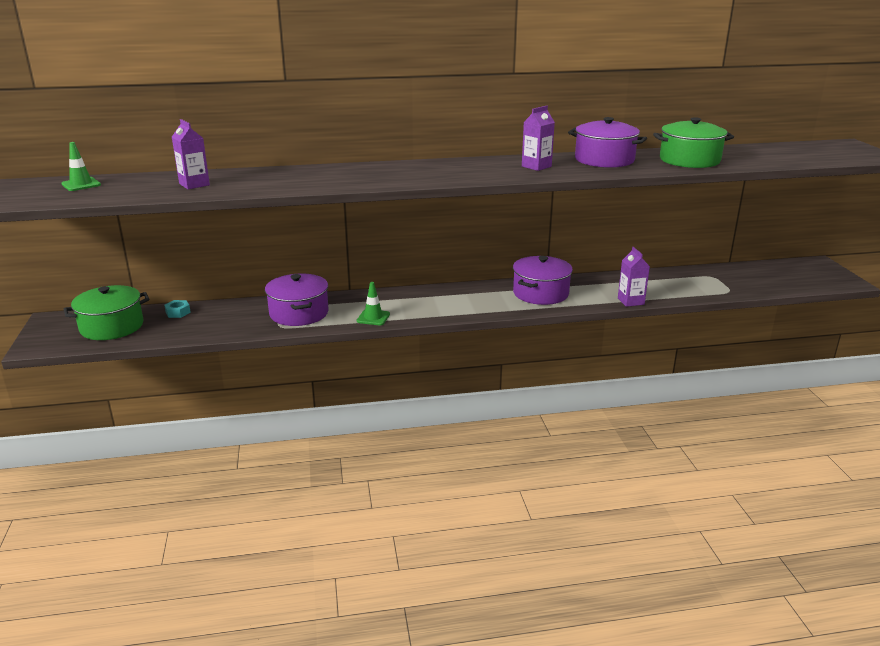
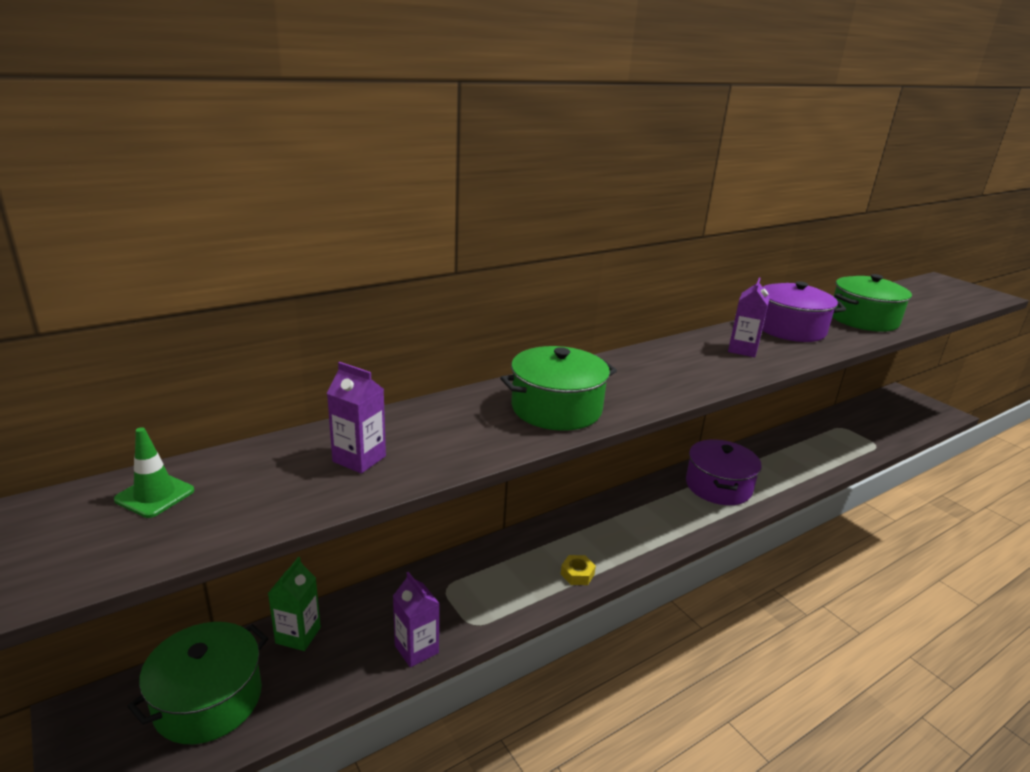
camera: 25 degrees left, 0 degrees up
(178, 312) = (298, 635): turquoise nut -> green carton
(299, 313) = (477, 590): purple pot -> none
(341, 178) = (556, 408): none -> green pot
(373, 317) = (577, 574): green traffic cone -> yellow nut
(630, 301) = (811, 479): purple carton -> purple carton (416, 649)

